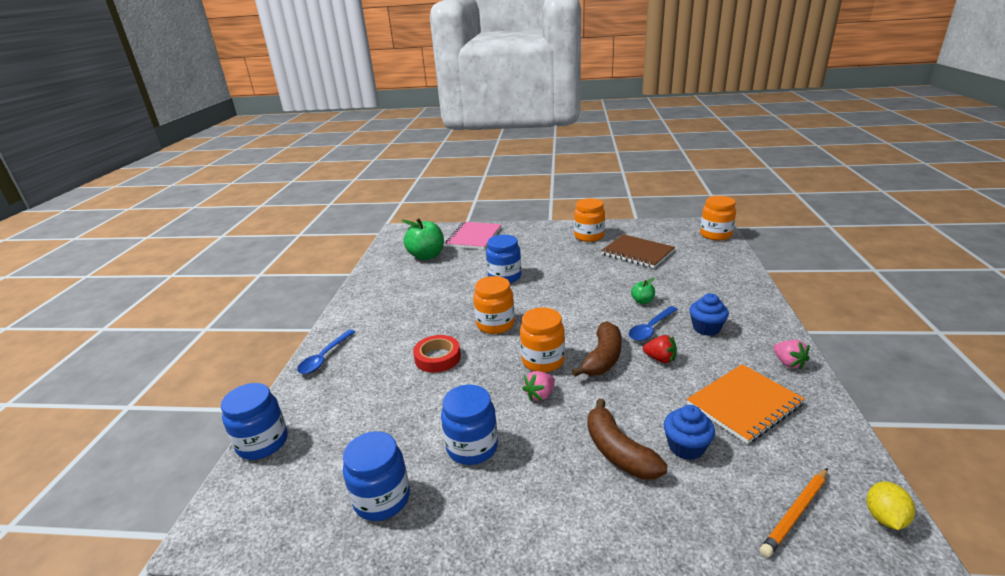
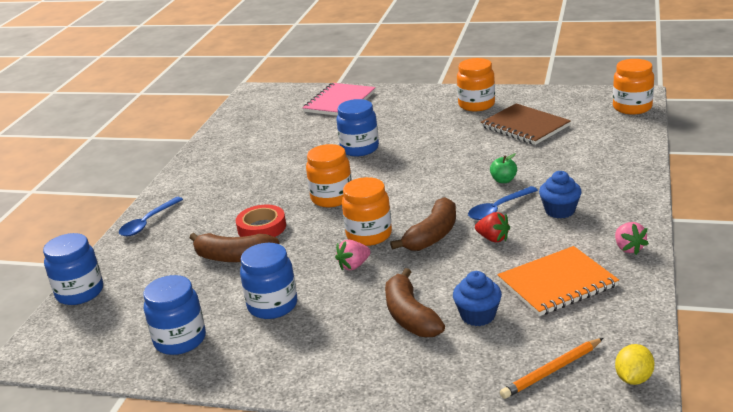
camera: 10 degrees right, 0 degrees up
(418, 391) = (234, 257): none -> brown banana
(426, 256) = (278, 122): green apple -> none

